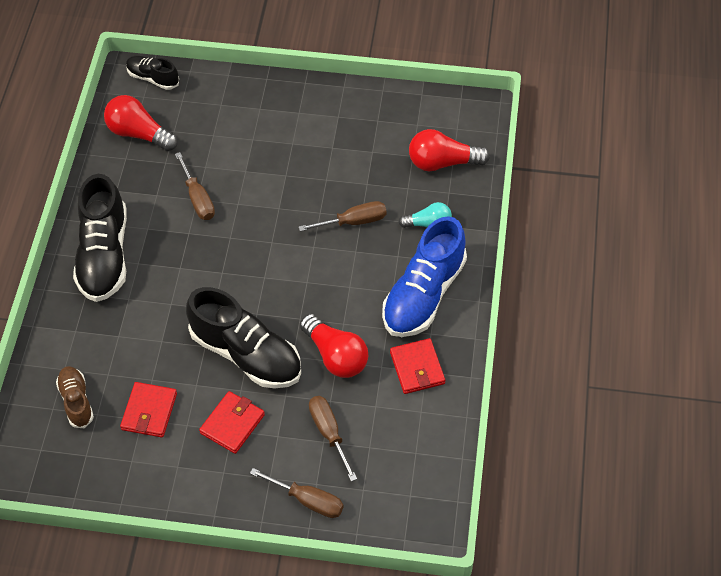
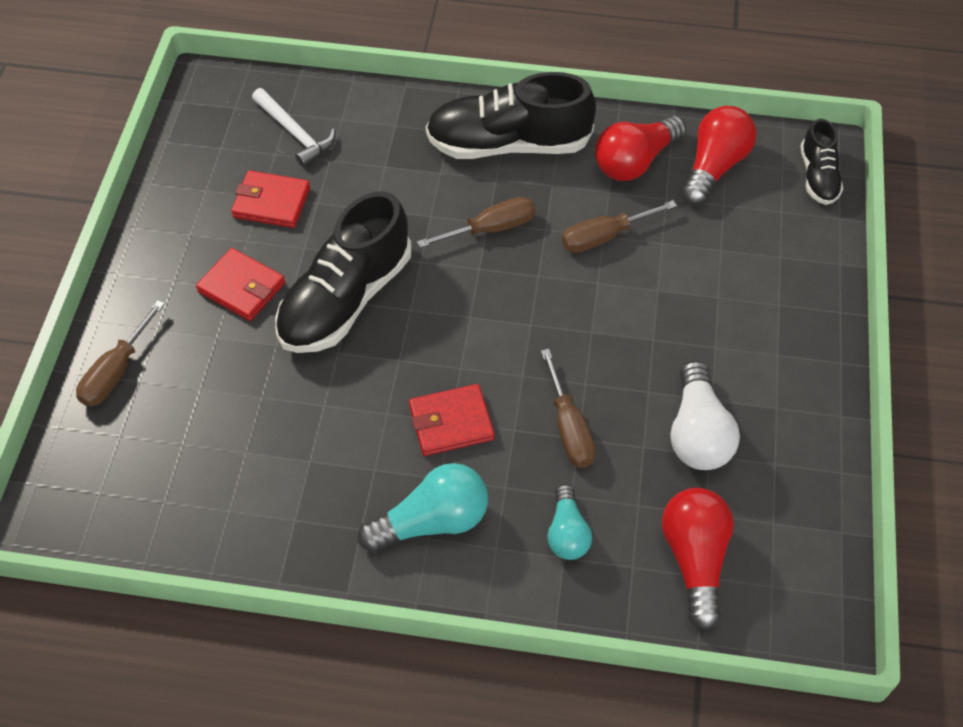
camera: 90 degrees right, 0 degrees up
(76, 401) = (295, 133): brown shoe -> white hammer
(153, 78) = (818, 176): black shoe -> black shoe turned 150 degrees clockwise
(329, 433) = (211, 395): brown screwdriver -> brown screwdriver (490, 229)
(335, 356) = (333, 403): red light bulb -> red light bulb (635, 161)
(356, 156) = (697, 433): none -> white light bulb
(417, 368) = (302, 508): red wallet -> red wallet (451, 422)
(423, 294) = (432, 521): blue shoe -> turquoise light bulb

